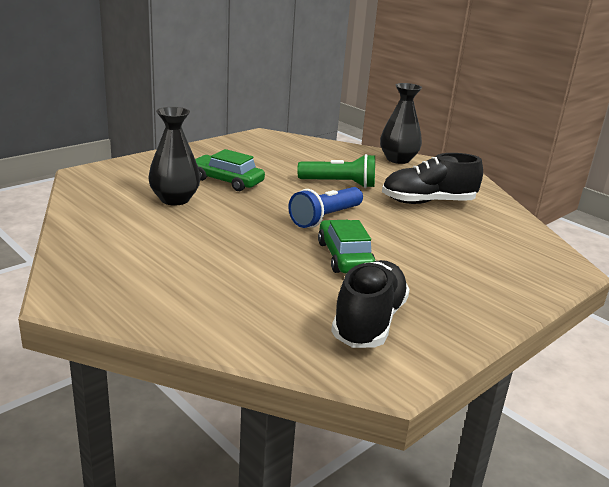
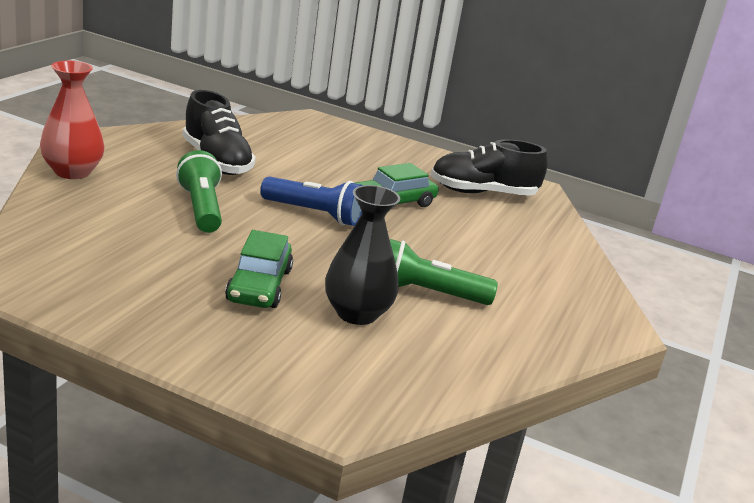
camera: 115 degrees left, 0 degrees up
(182, 228) = (427, 293): none -> green flashlight
(398, 159) = (72, 172): black vase -> red vase

